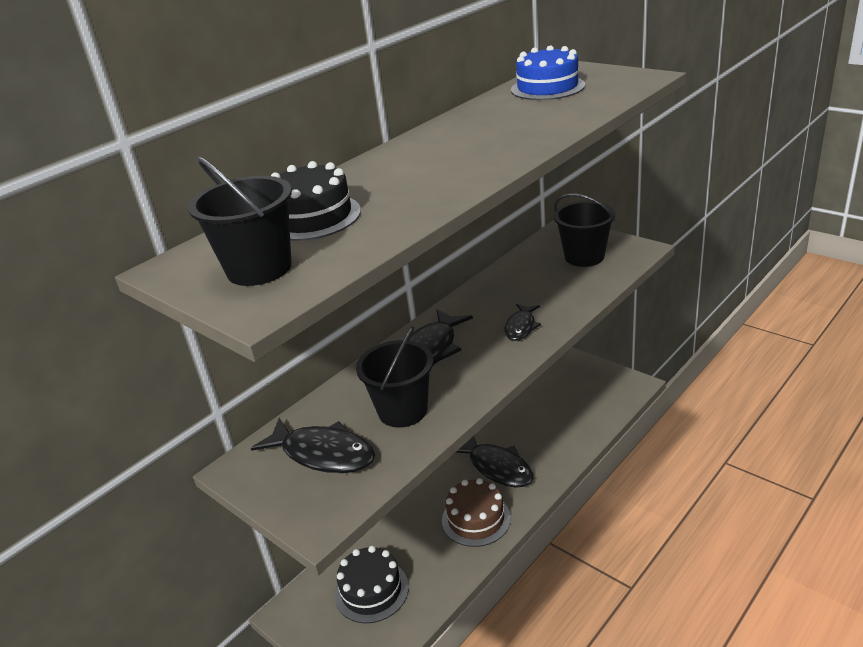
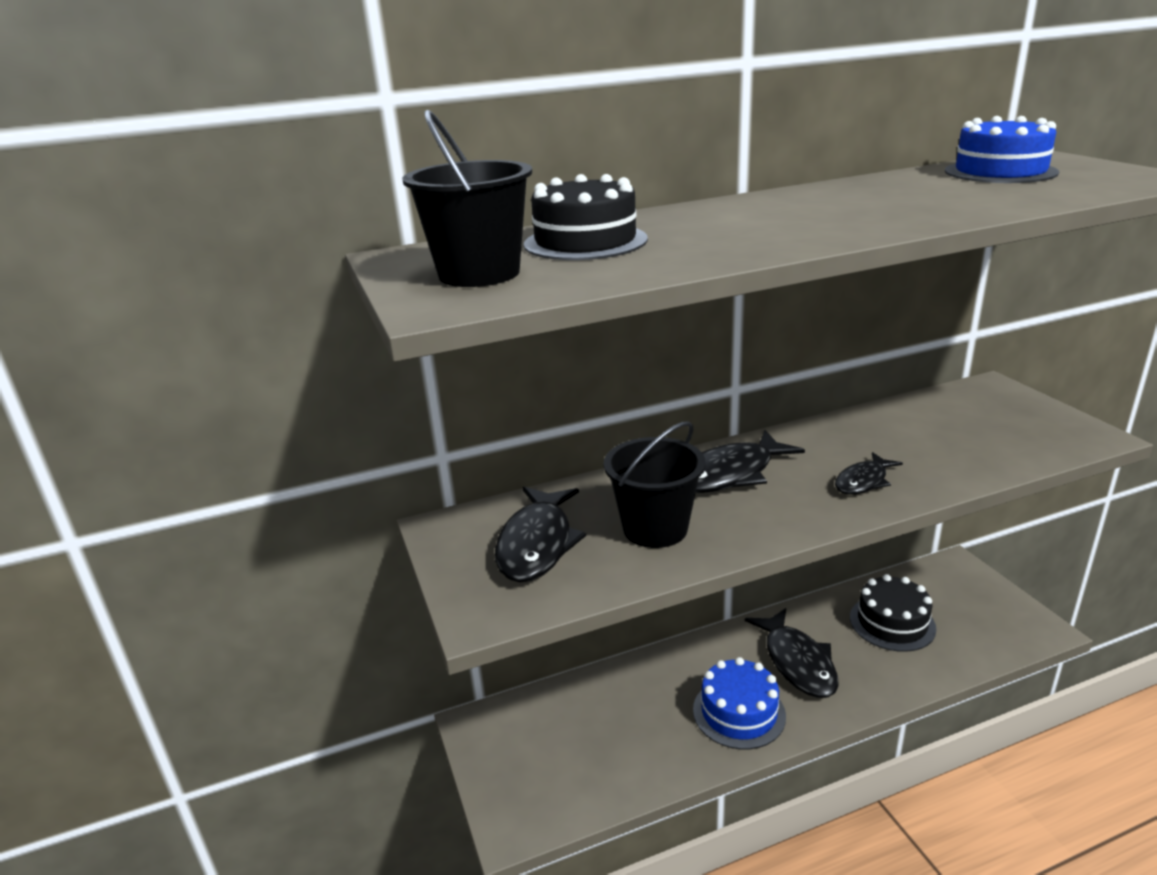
camera: 25 degrees right, 5 degrees down
(323, 454) = (537, 544): black fish -> black fish turned 45 degrees clockwise
(371, 590) = (574, 741): black cake -> black cake (892, 623)
(476, 519) = (739, 712): brown cake -> blue cake
(584, 257) = (1002, 424): black bucket -> none

